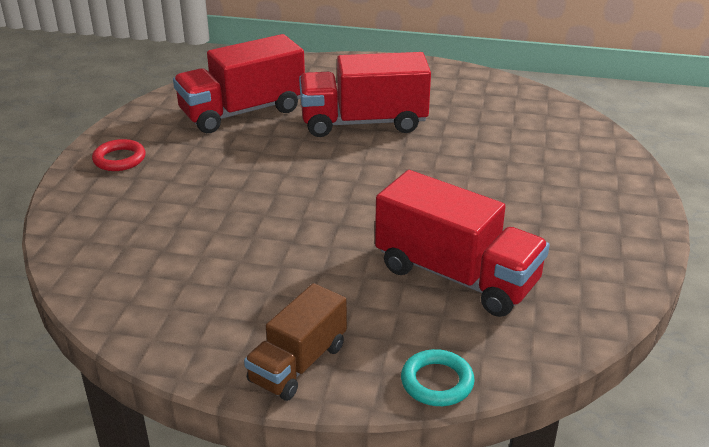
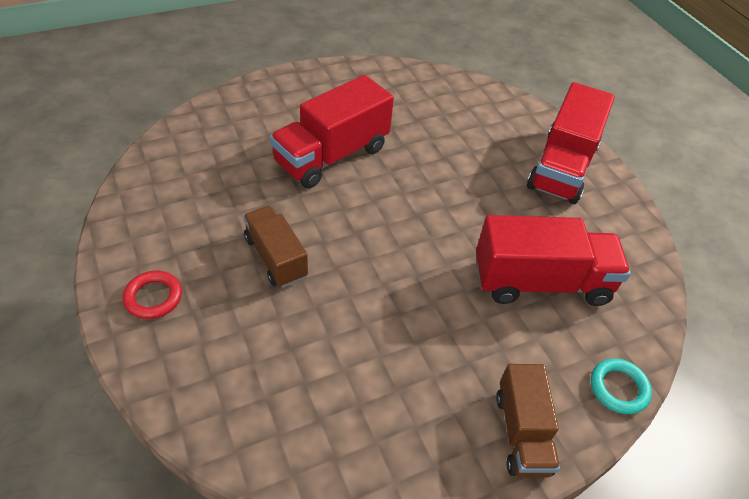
camera: 40 degrees left, 15 degrees up
(234, 169) = (275, 258): none -> brown truck
(242, 112) = (216, 186): red truck -> red truck (562, 167)

